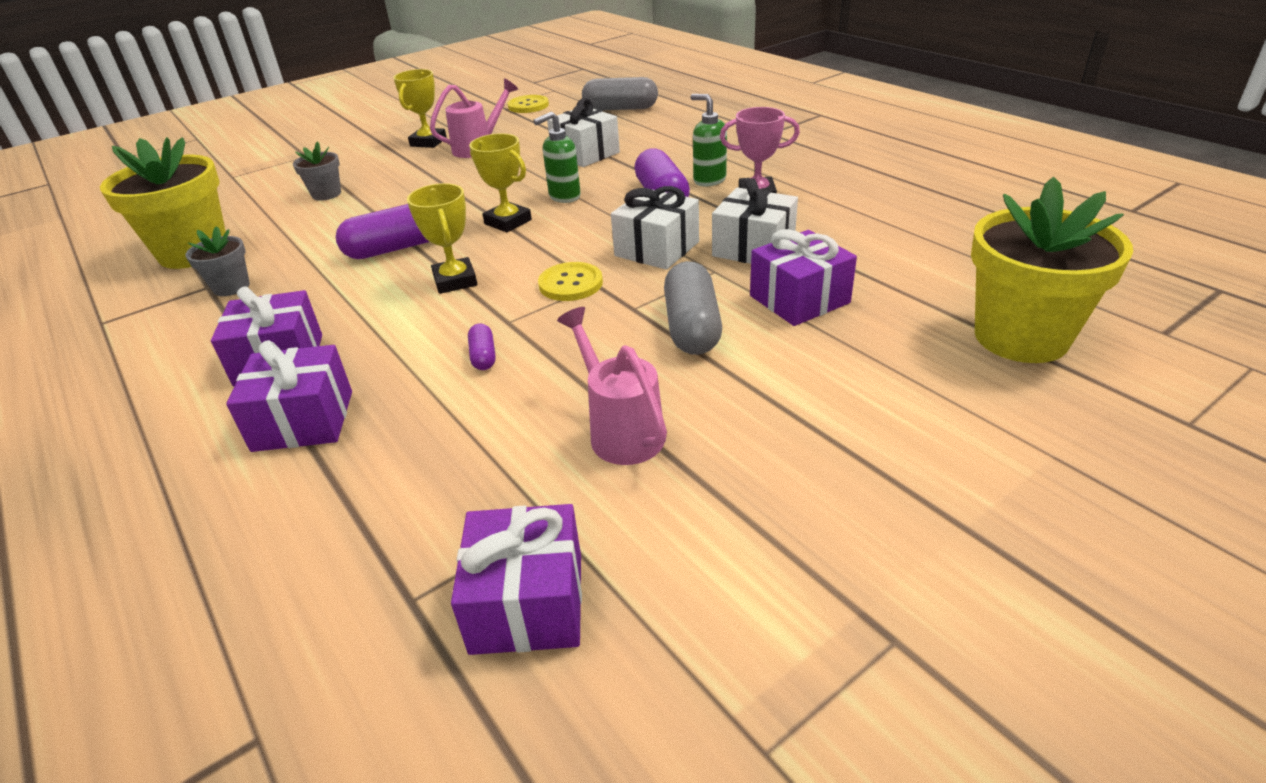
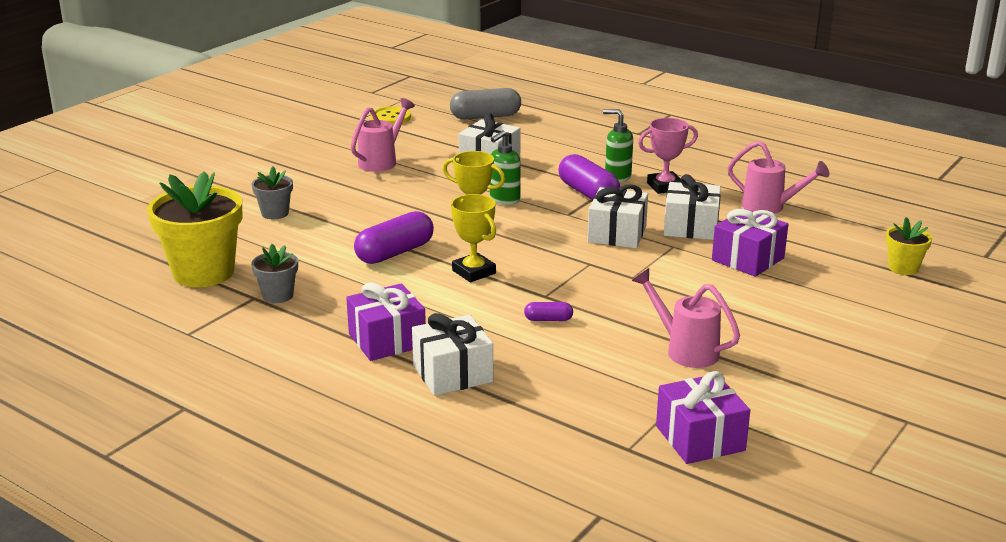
camera: 20 degrees left, 10 degrees down
(303, 421) = (453, 374): purple gift -> white gift
(428, 142) = (324, 159): yellow trophy -> none
(483, 356) = (548, 319): purple capsule -> purple capsule turned 60 degrees counterclockwise
(570, 284) = (570, 265): yellow button -> none
(692, 327) = (685, 284): grey capsule -> none
(873, 231) = (770, 207): none -> pink watering can
(1021, 337) = (903, 268): yellow flower pot -> yellow flower pot, size x0.49

